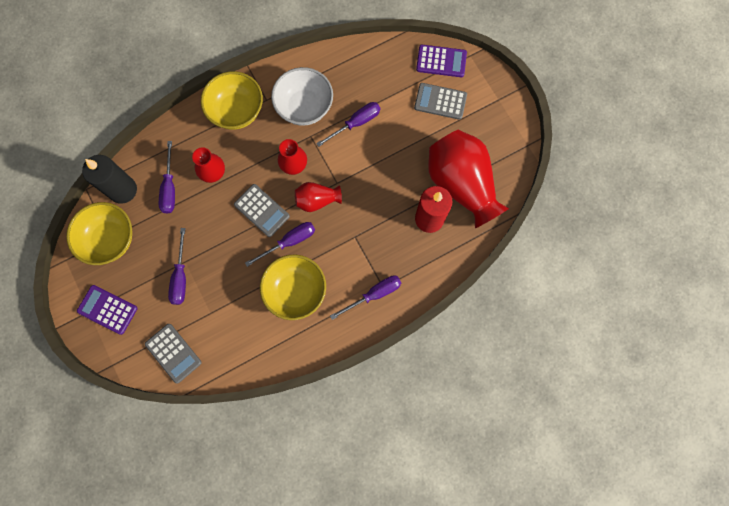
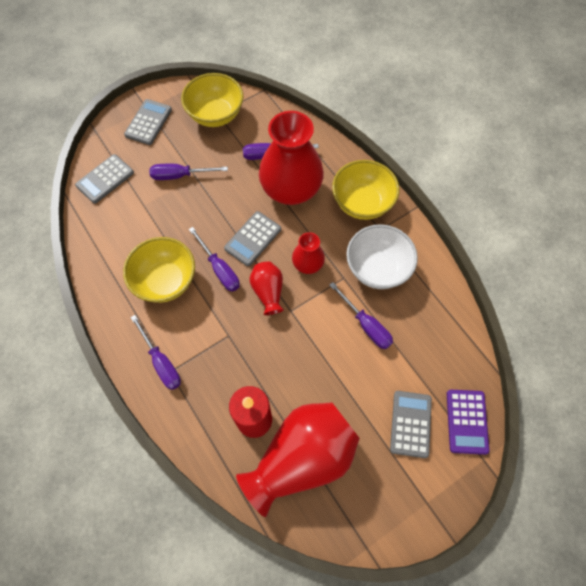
camera: 85 degrees right, 10 degrees down
(107, 309) = (148, 122): purple calculator -> grey calculator
(123, 190) = (265, 117): black candle -> none
(213, 172) = (291, 189): red vase -> red vase, size x2.04

